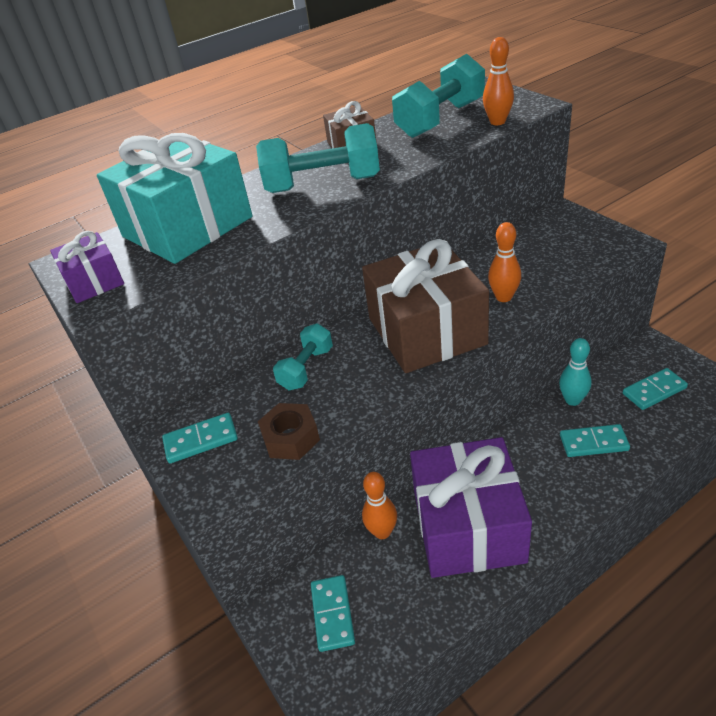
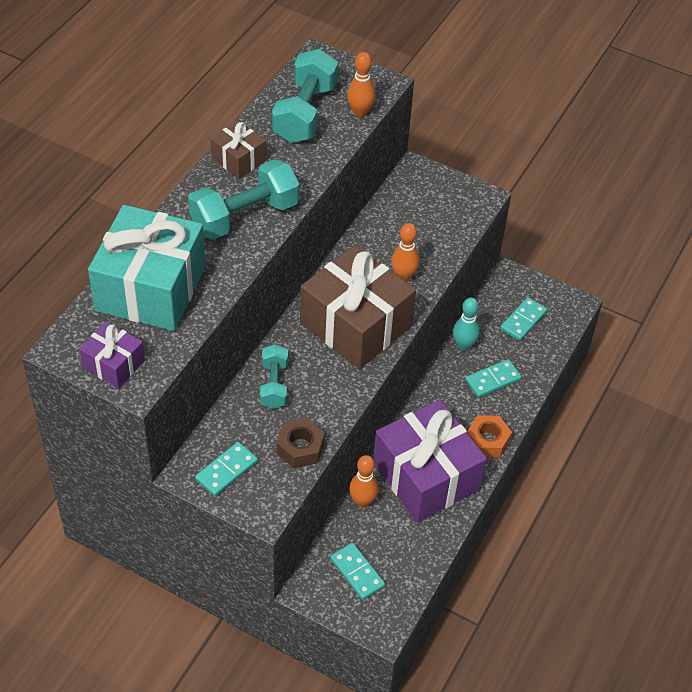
camera: 35 degrees left, 10 degrees up
(560, 508) = (487, 441): none -> orange nut

